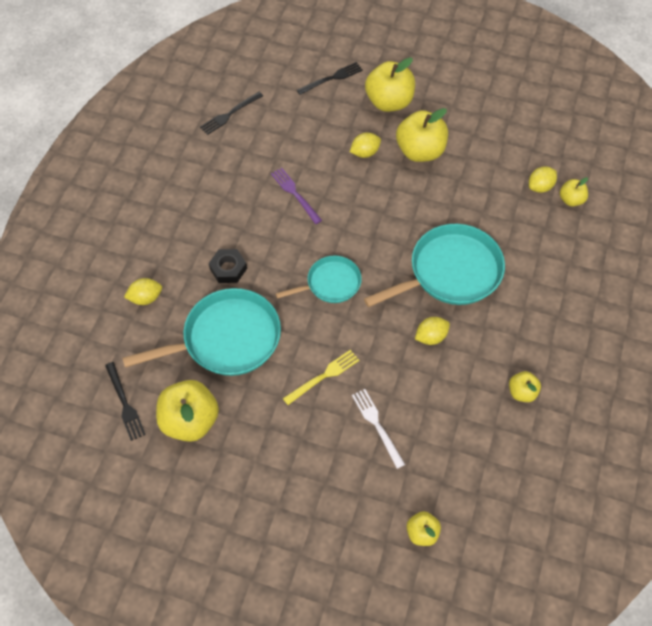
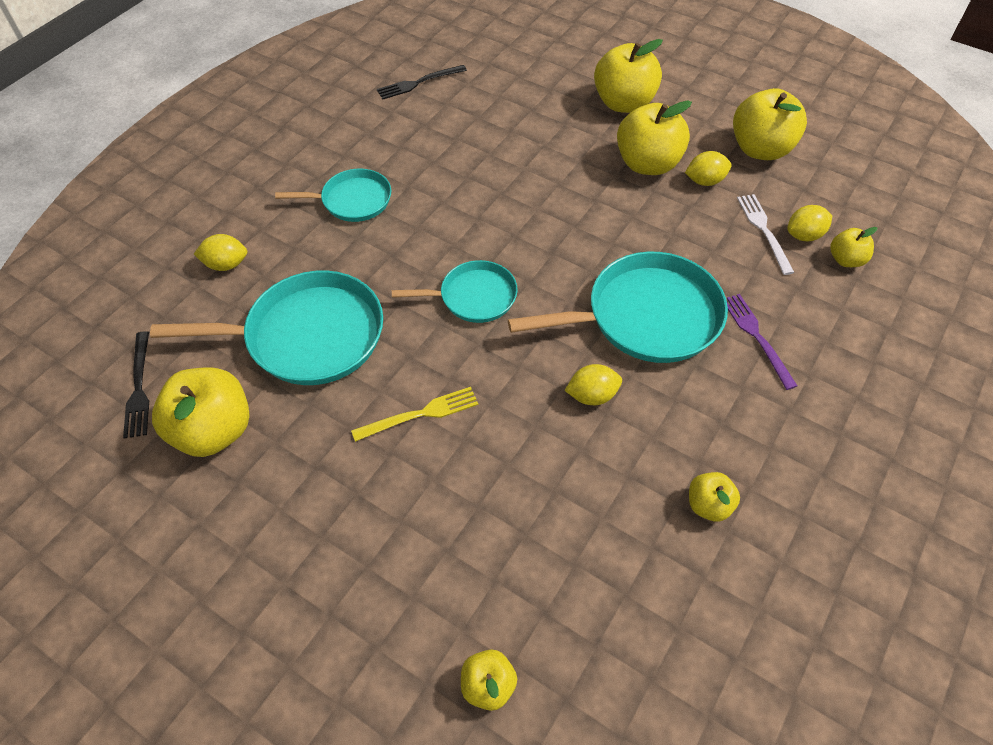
camera: 15 degrees right, 5 degrees down
(218, 226) = (353, 200): none -> turquoise pan
(228, 269) = (345, 251): black nut -> none
(295, 194) = (466, 182): purple fork -> purple fork (756, 337)
(332, 78) = (559, 67): black fork -> none
(365, 153) = (573, 153): yellow lemon -> yellow lemon (705, 181)
(377, 425) = (473, 500): white fork -> white fork (764, 230)
(496, 122) = (760, 149): none -> yellow apple

